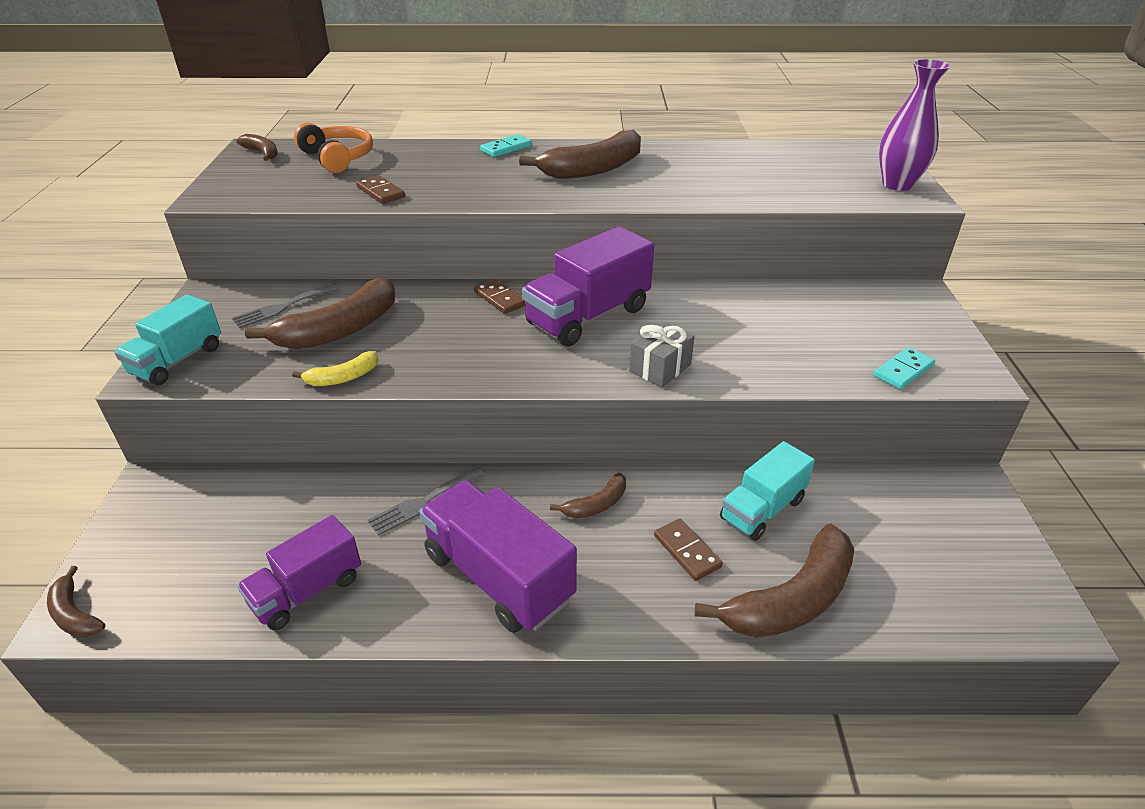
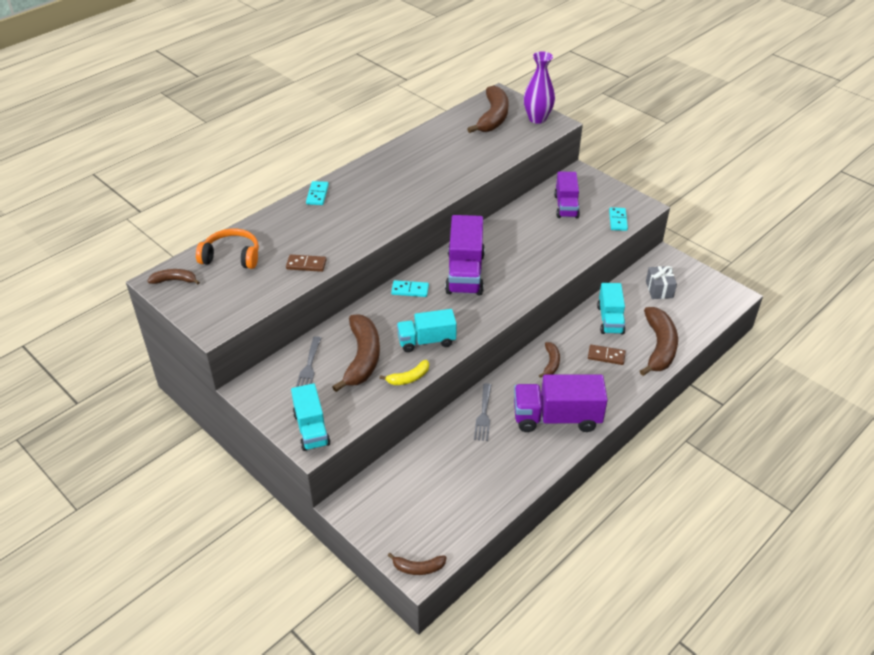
camera: 45 degrees left, 5 degrees up
(307, 591) = (495, 481): purple truck -> purple truck (566, 206)
(343, 377) = (409, 378): yellow banana -> yellow banana turned 45 degrees clockwise
(427, 355) = (426, 341): none -> turquoise truck
(499, 299) = (410, 290): brown domino -> turquoise domino
(593, 169) = (389, 184): brown banana -> brown banana (493, 117)
(660, 368) = (531, 279): grey gift -> grey gift (659, 289)

